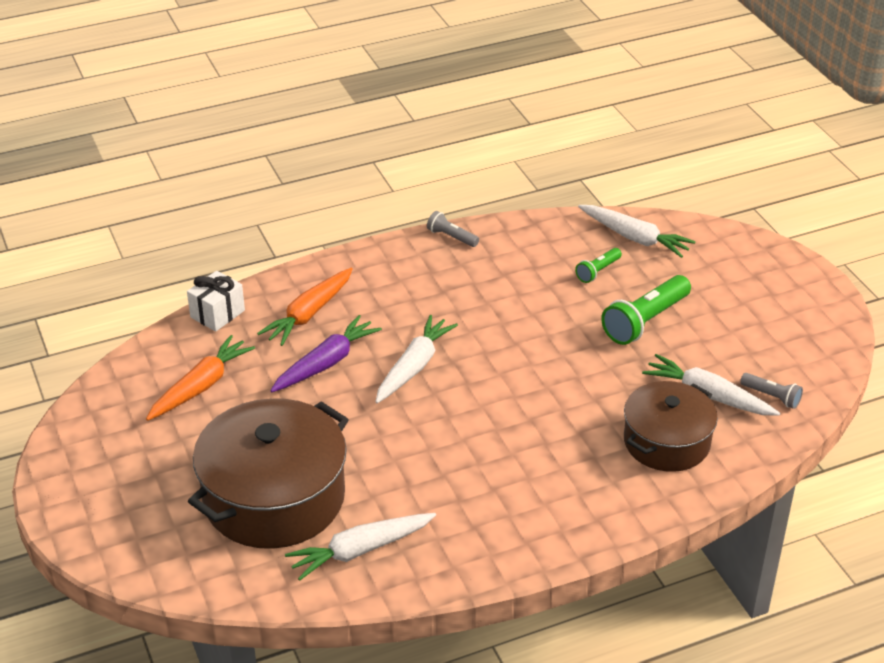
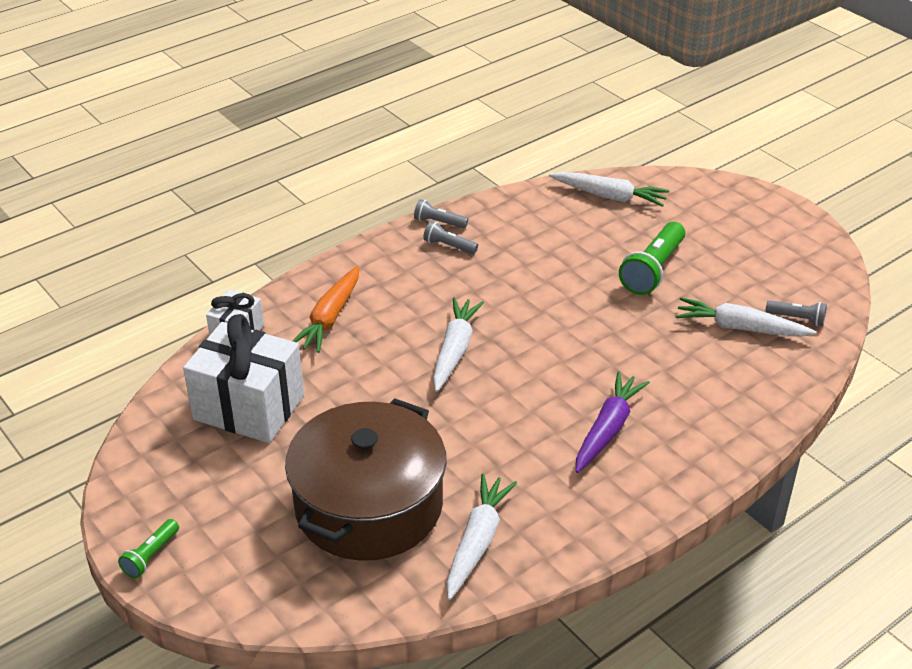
camera: 15 degrees left, 0 degrees up
(201, 386) = (249, 407): orange carrot -> white gift
(326, 363) = (367, 362): purple carrot -> purple carrot (608, 429)
(360, 551) = (477, 541): white carrot -> white carrot turned 150 degrees clockwise
(451, 262) = (449, 246): none -> grey flashlight
(598, 271) = (589, 232): green flashlight -> green flashlight (151, 555)
(666, 442) = (723, 377): brown pot -> none

